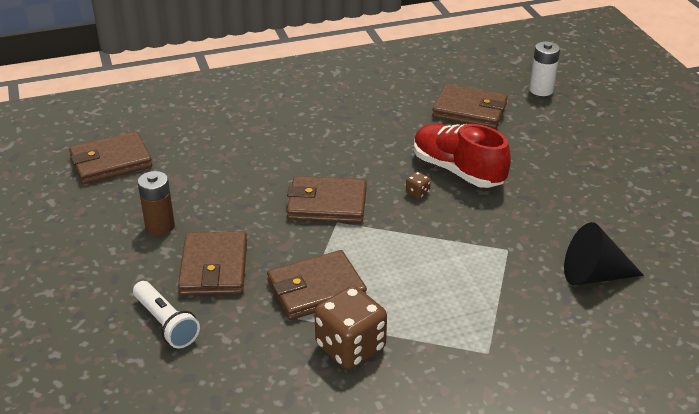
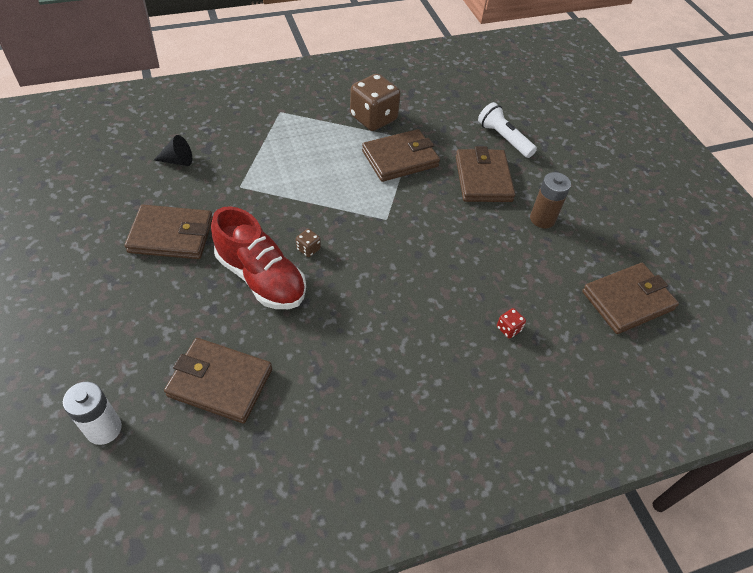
camera: 175 degrees right, 15 degrees up
(233, 142) = (508, 329): none -> red dice
(327, 204) = (396, 239): brown wallet -> brown wallet (171, 235)
(594, 275) = (177, 161): black cone -> black cone, size x0.60

